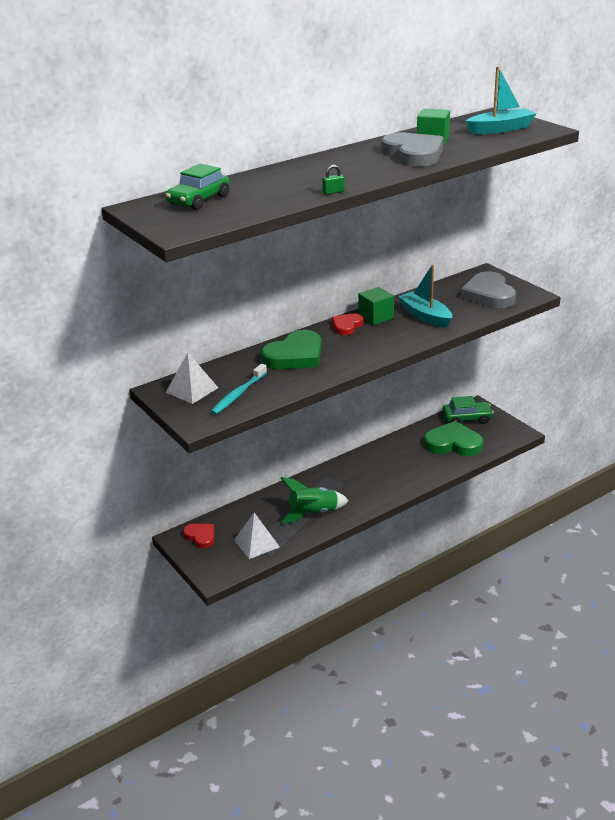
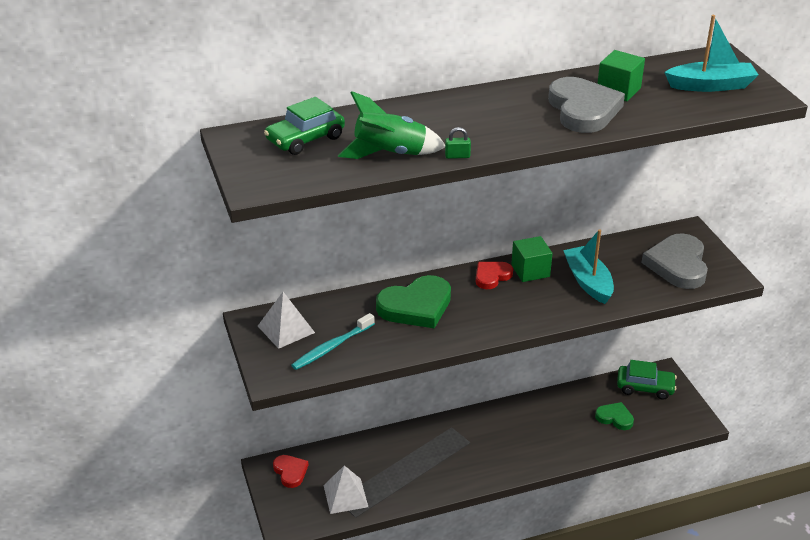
camera: 15 degrees right, 5 degrees up
(313, 513) = (420, 473): green rocket -> green rocket (390, 154)
(453, 443) = (615, 418): green heart -> green heart, size x0.56

